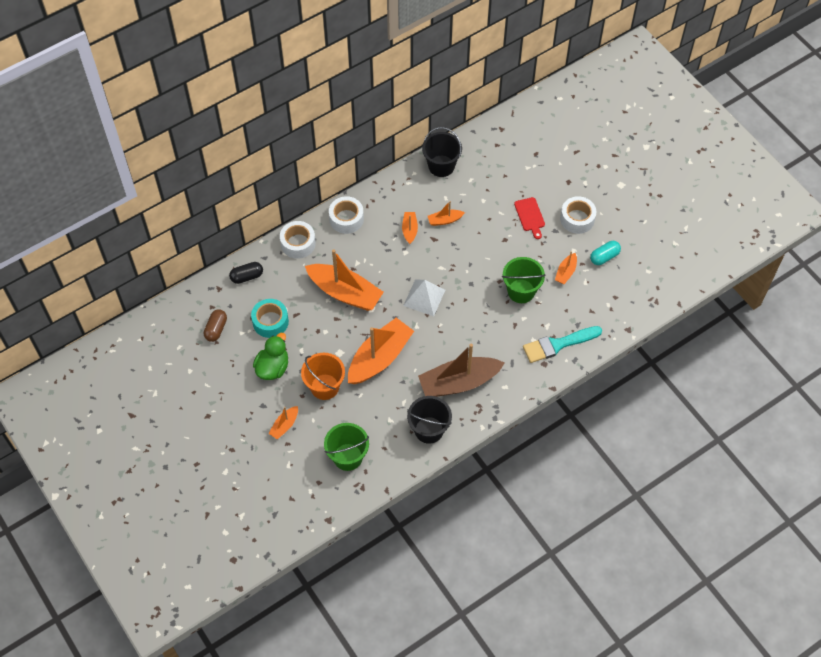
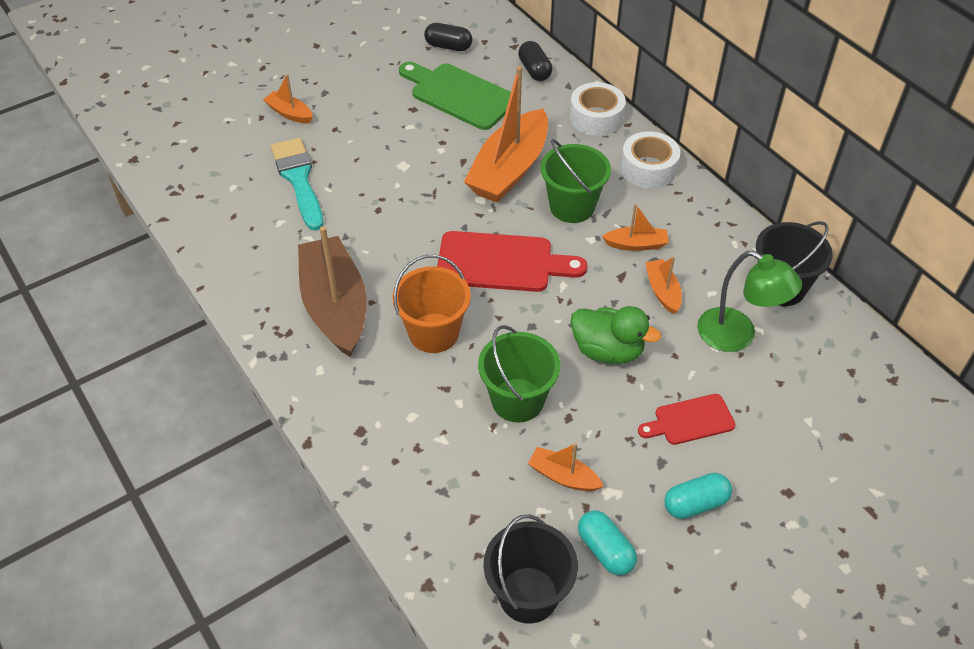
camera: 90 degrees right, 10 degrees down
(216, 329) = (448, 46): brown capsule -> black capsule
(270, 322) = (459, 95): turquoise tape -> green cutting board
(273, 367) = (383, 99): green duck -> green duck (607, 350)
(324, 387) = (346, 151): orange bucket -> orange bucket (433, 333)
(347, 457) = (227, 177): green bucket -> green bucket (572, 206)
(379, 358) = (390, 209): orange boat -> none
(424, 297) = (502, 262): white pyramid -> red cutting board
(429, 430) = (254, 267): black bucket -> black bucket (528, 594)
(475, 190) = (737, 336): none -> green lamp
(558, 344) = (399, 456): turquoise brush -> turquoise brush (299, 180)
(577, 219) = (695, 504): white tape -> turquoise capsule

